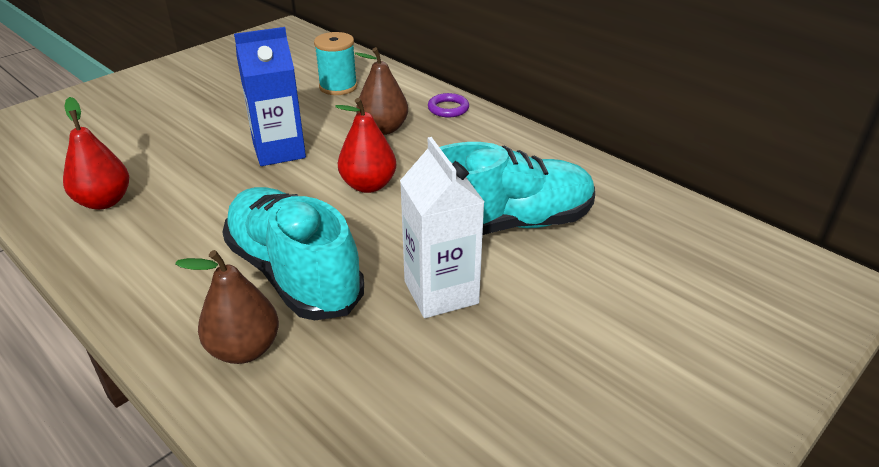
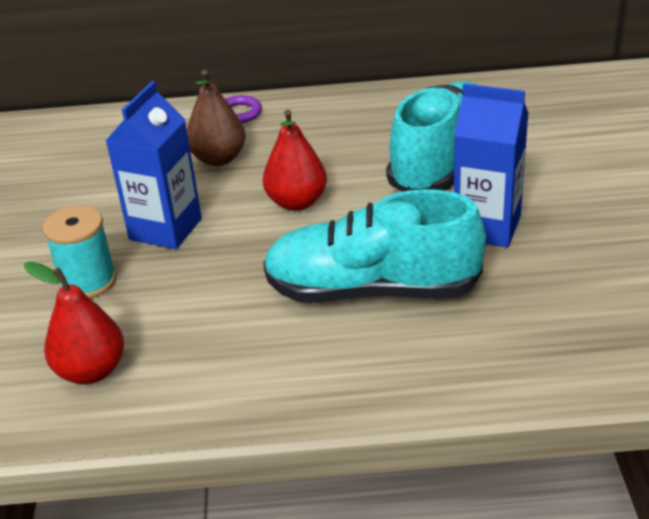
camera: 45 degrees left, 0 degrees up
(244, 349) = (441, 353): brown pear -> none
(338, 87) = (102, 152): turquoise spool -> turquoise spool (88, 281)
(441, 292) = (487, 227): white carton -> blue carton

